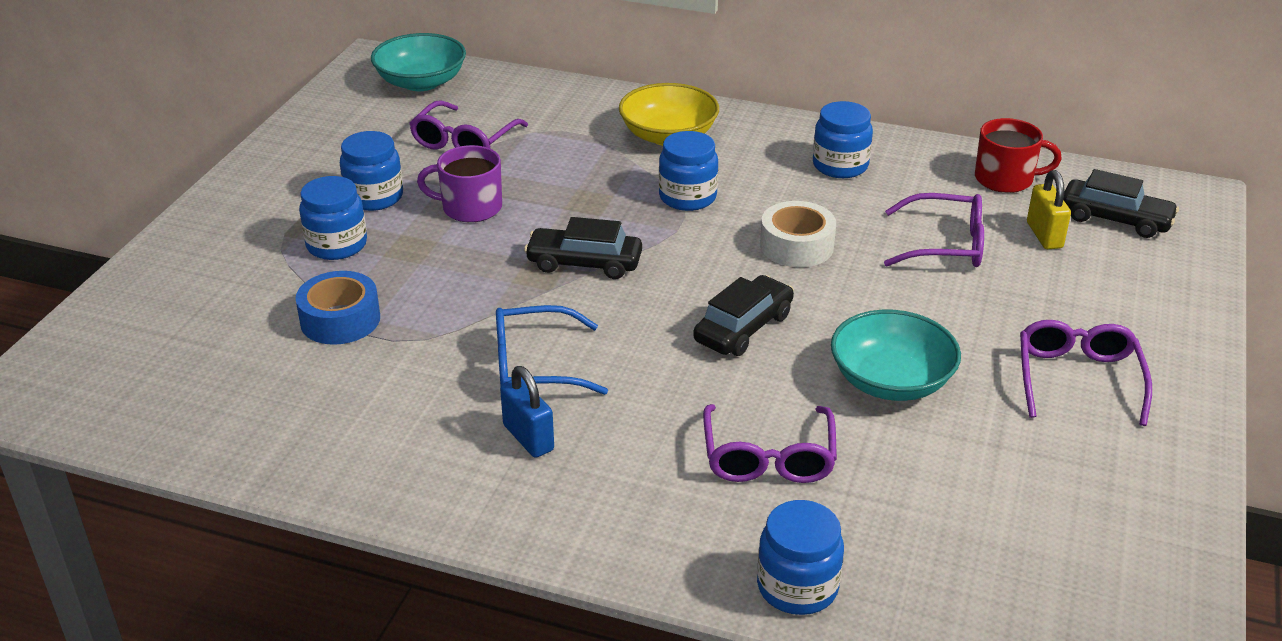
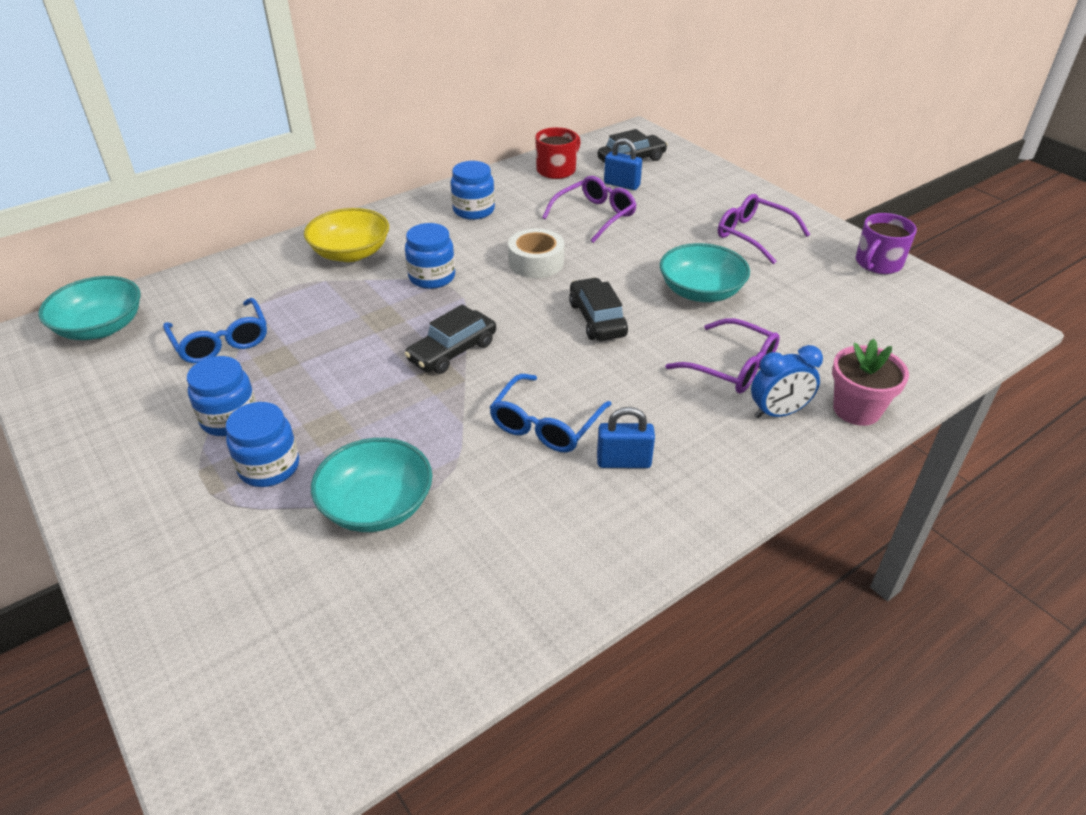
camera: 55 degrees left, 5 degrees up
(340, 320) = (377, 506): blue tape -> turquoise bowl
(464, 142) = (221, 341): purple glasses -> blue glasses
(470, 208) = (314, 375): purple mug -> purple mug (878, 263)
(722, 522) = (778, 413): none -> blue clock
(797, 587) = (856, 409): blue jar -> pink flower pot
(1044, 235) = (621, 184): yellow padlock -> blue padlock

